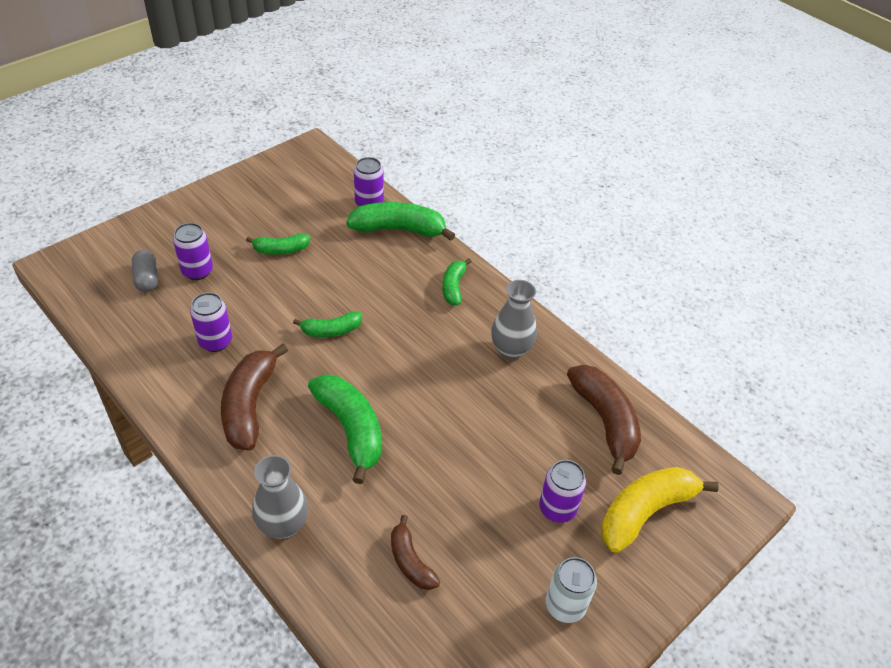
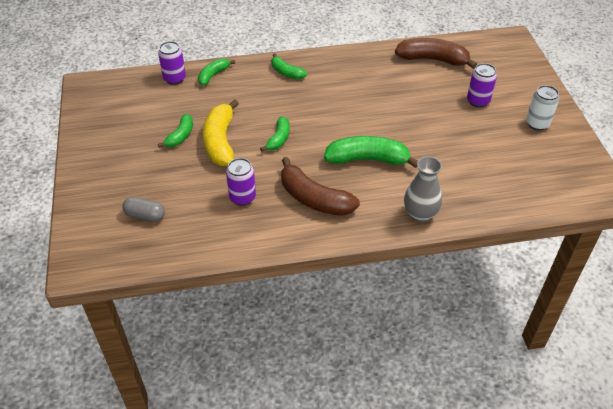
camera: 55 degrees left, 0 degrees up
(197, 271) = (162, 185): purple can -> none
(398, 229) = (213, 75): green banana -> green banana, size x0.57
(410, 561) = (478, 169): brown banana -> none
(511, 349) = (356, 71): grey vase -> none
(645, 512) = (499, 72): yellow banana -> yellow banana (220, 141)

